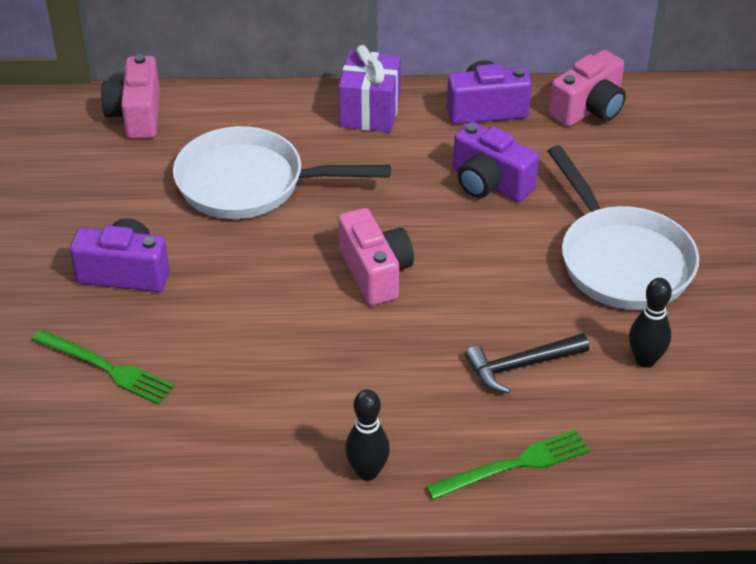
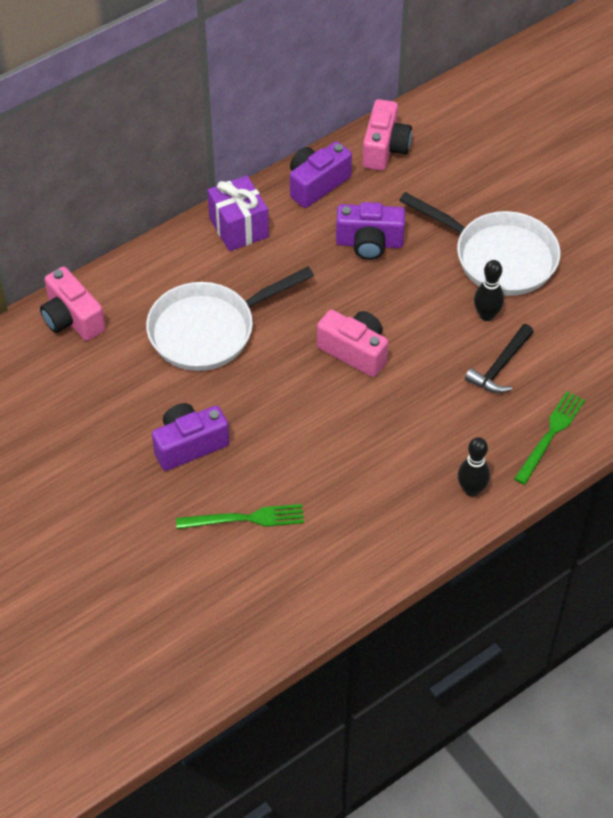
camera: 35 degrees left, 10 degrees up
(645, 360) = (568, 321): black bowling pin -> black bowling pin (486, 315)

